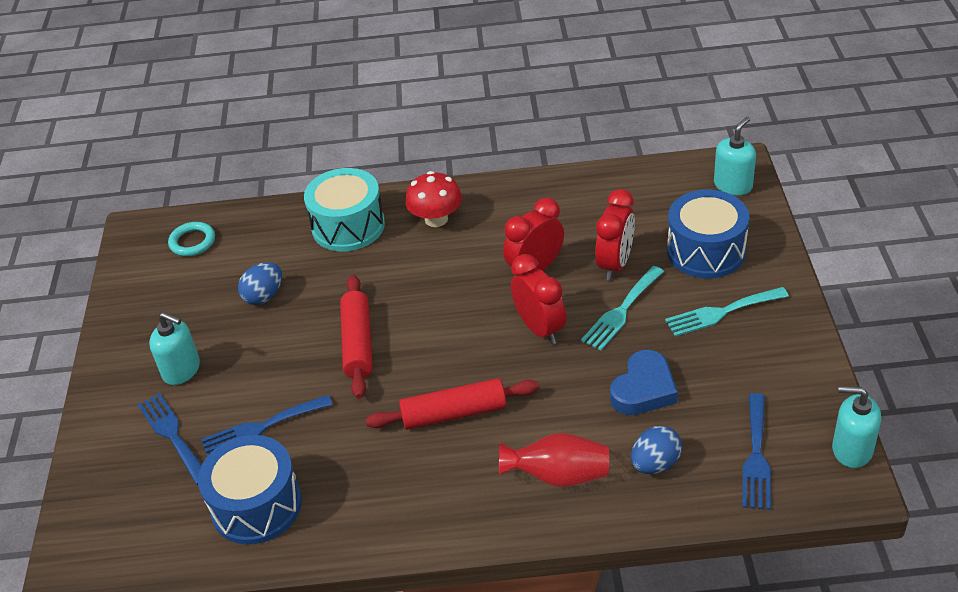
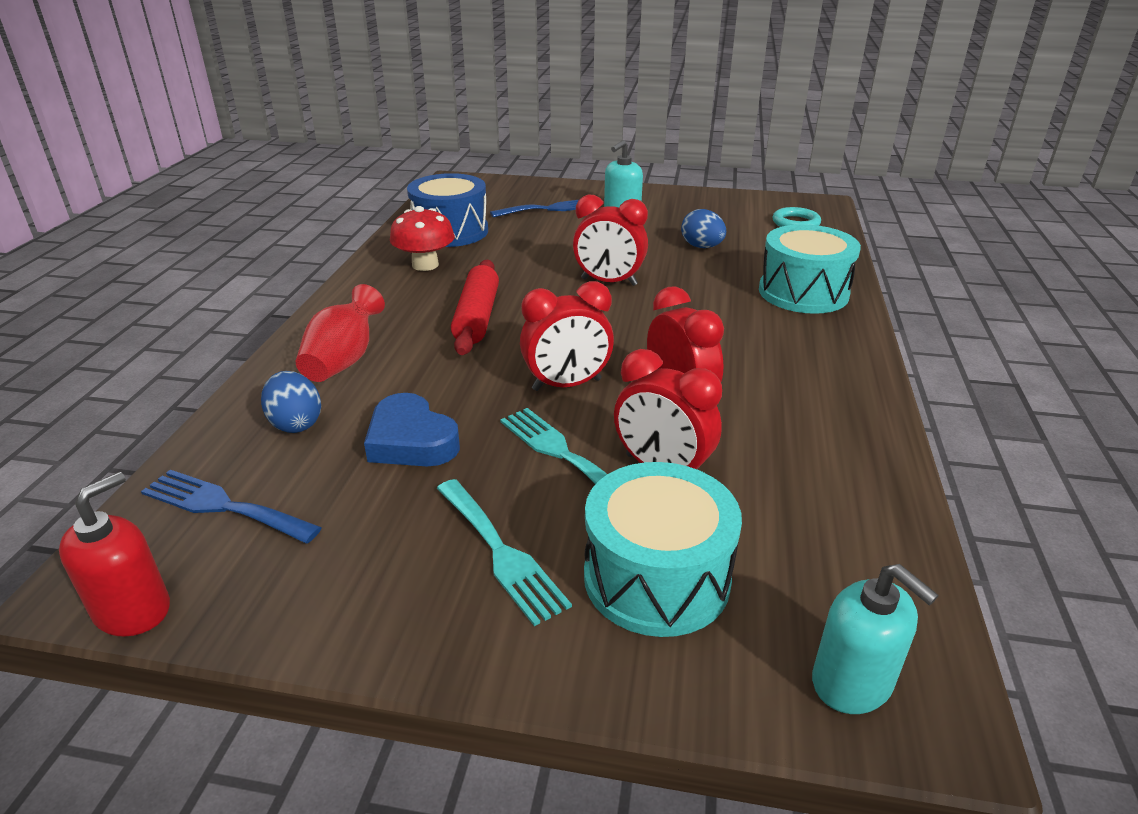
camera: 100 degrees right, 10 degrees down
(261, 427) = (531, 237): blue fork -> none
(358, 343) = (609, 282): red rolling pin -> red clock
(436, 219) = (805, 345): red mushroom -> red mushroom (425, 265)
(706, 251) = (656, 578): blue drum -> turquoise drum
(721, 312) = (501, 553): turquoise fork -> turquoise fork turned 150 degrees clockwise
(851, 449) = (133, 610): turquoise soap dispenser -> red soap dispenser

